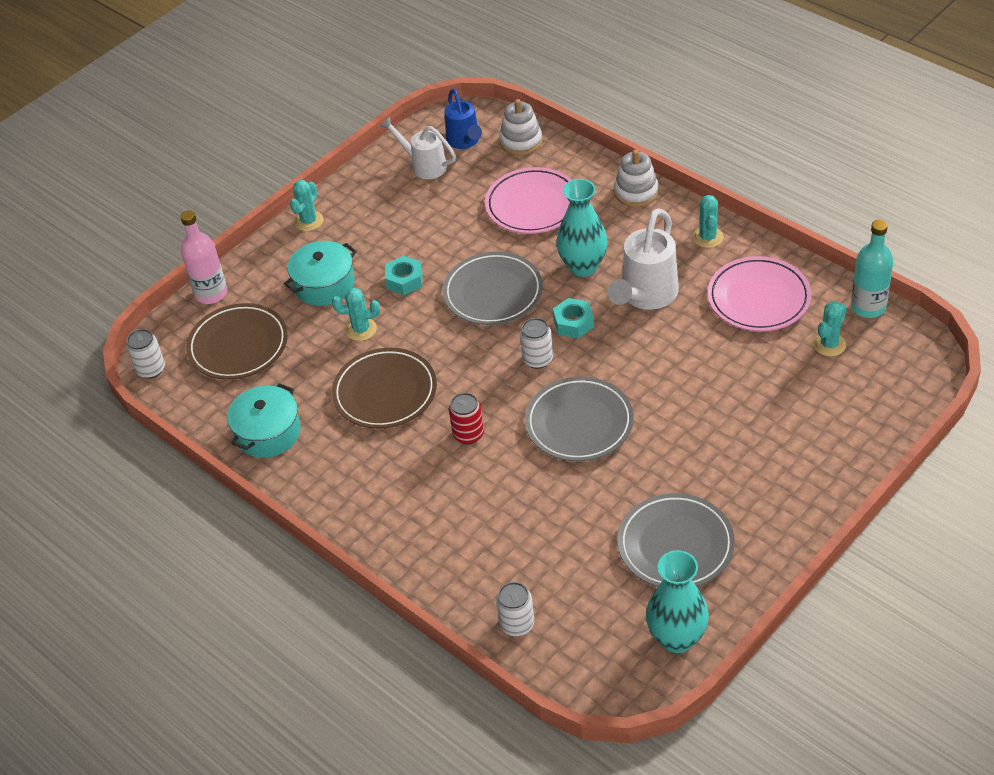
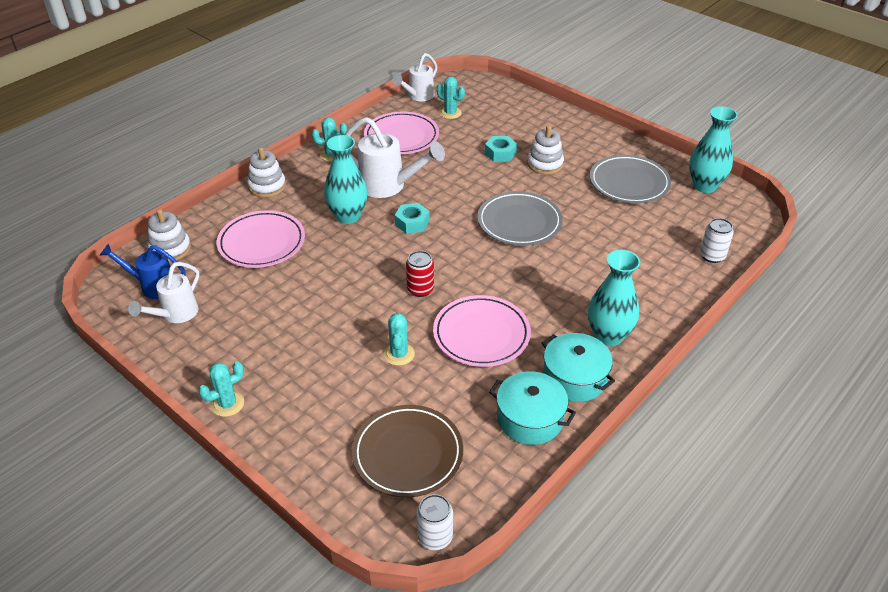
camera: 95 degrees left, 5 degrees down
(211, 293) = (321, 487): pink bottle -> none
(309, 221) = (228, 404): turquoise cactus -> turquoise cactus turned 60 degrees counterclockwise
(324, 284) = (330, 385): turquoise pot -> turquoise pot (574, 378)
(376, 503) = (608, 336): none -> turquoise vase
(385, 392) = (481, 334): brown plate -> pink plate
(404, 280) = (338, 325): turquoise nut -> turquoise nut (500, 153)
(465, 142) = (152, 286): blue watering can -> blue watering can turned 150 degrees counterclockwise
(468, 434) = (531, 281): red can -> red can (420, 289)
(493, 293) = (367, 267): grey plate -> none
(537, 359) = (450, 242): white can -> none
(712, 451) = (545, 164): none -> white stacking toy
(868, 307) = (418, 96): turquoise bottle -> white watering can

